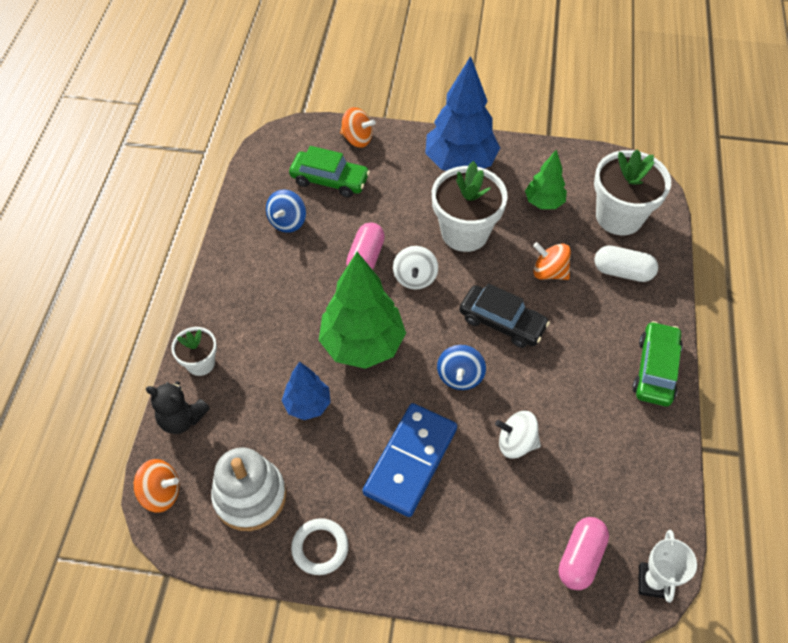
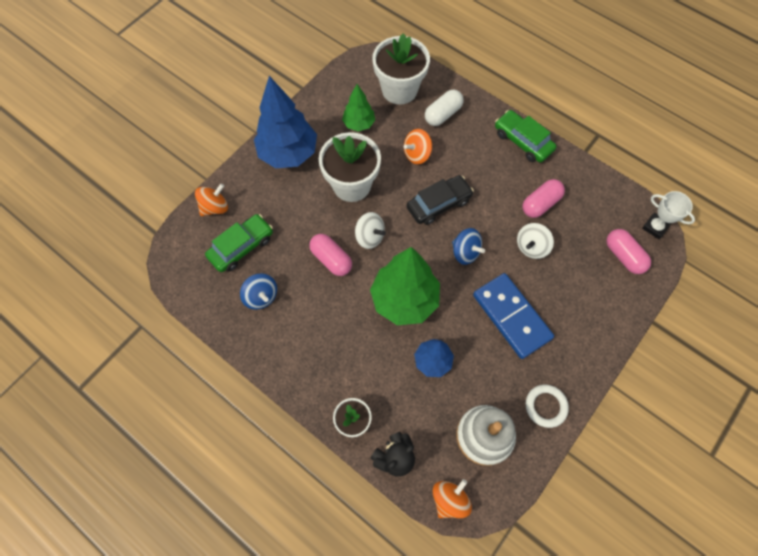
camera: 60 degrees left, 10 degrees up
(582, 427) = (540, 204): none -> pink capsule

